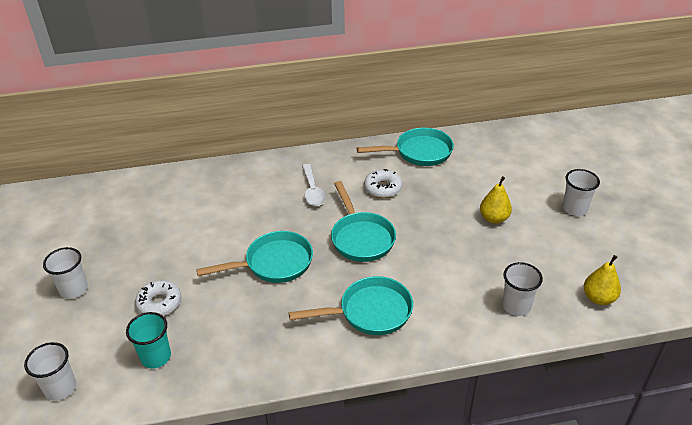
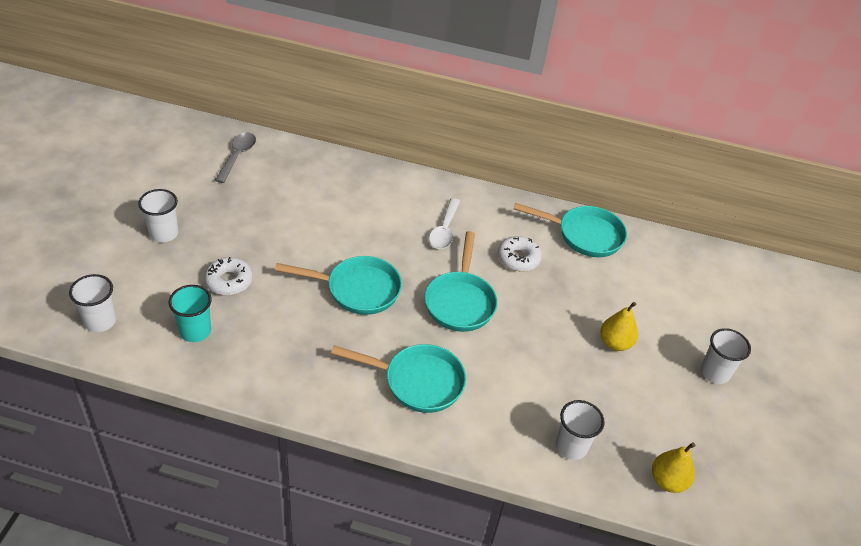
camera: 20 degrees right, 5 degrees up
(101, 202) = (237, 156): none -> grey spoon

